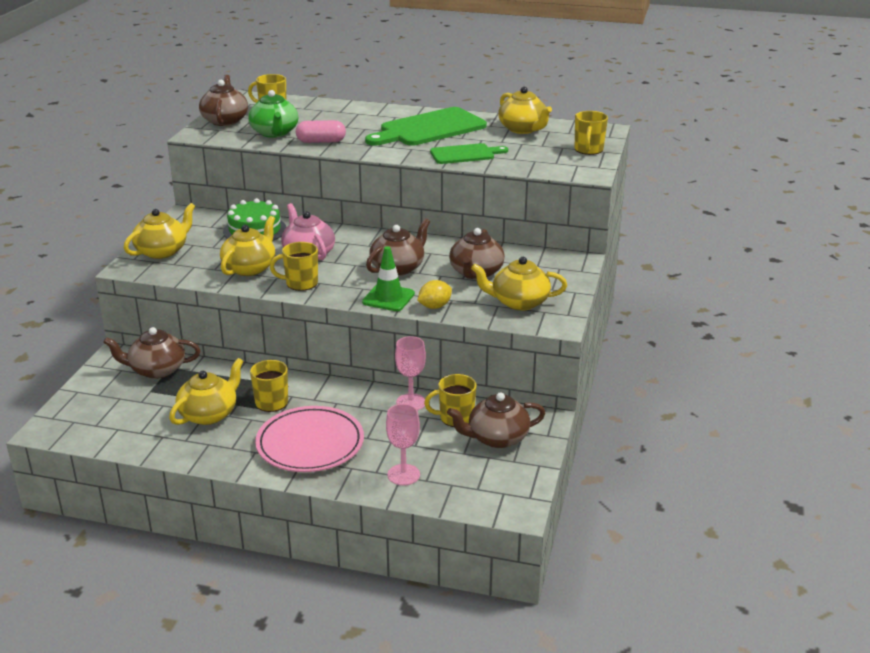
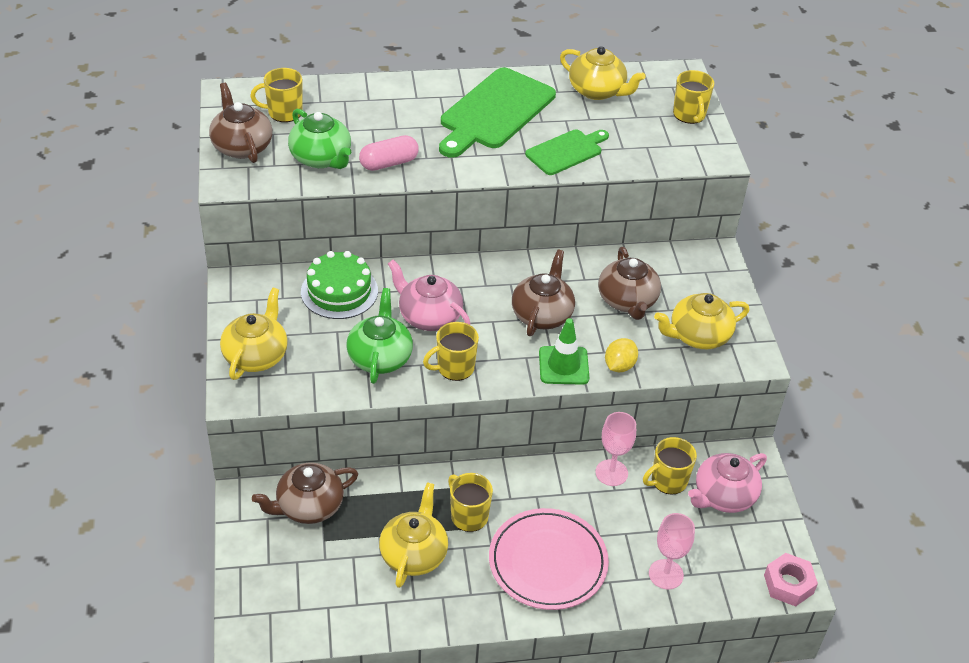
camera: 25 degrees left, 15 degrees up
(250, 268) = (380, 357): yellow teapot -> green teapot
(496, 438) = (723, 496): brown teapot -> pink teapot
(509, 508) = (788, 584): none -> pink nut

